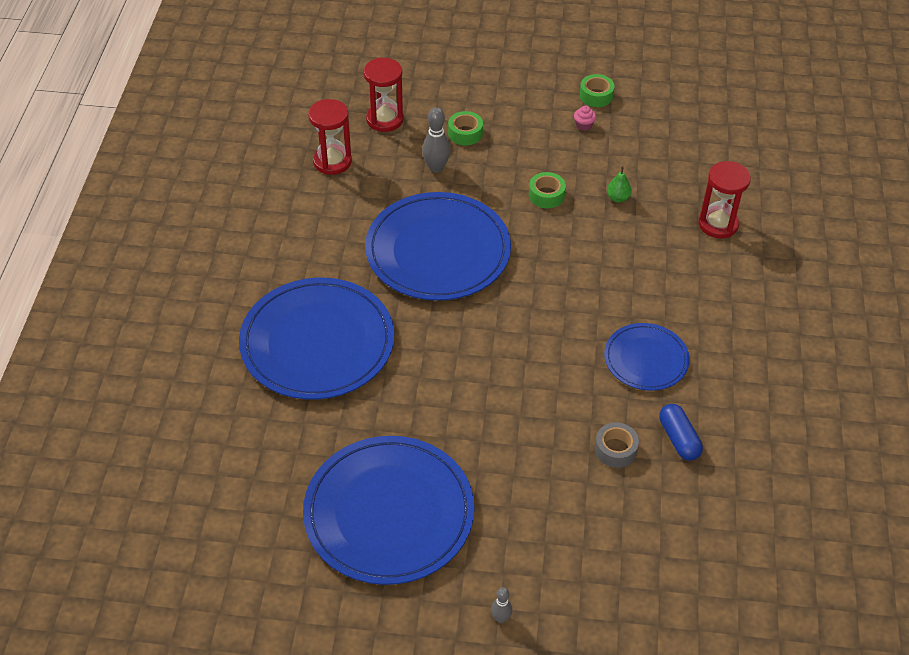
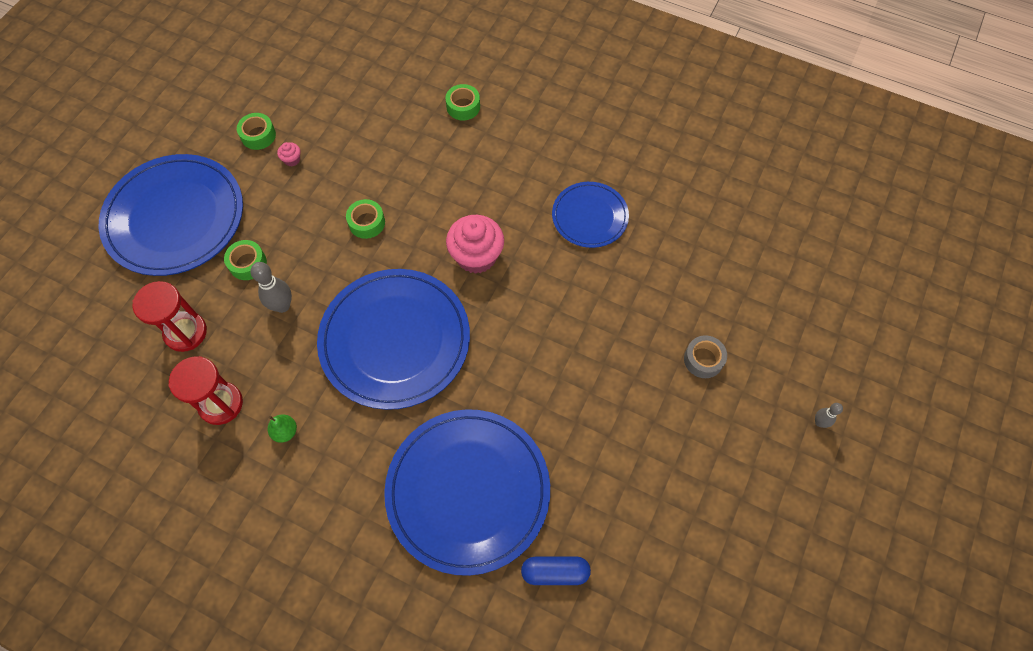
camera: 70 degrees left, 15 degrees up
(389, 513) = (691, 482): blue plate -> blue plate (175, 217)
(552, 283) = (476, 256): none -> pink cupcake
(615, 449) = (676, 274): grey tape -> grey tape (703, 359)
(618, 198) = (398, 167): green pear -> green pear (285, 431)
(678, 439) = (679, 225): blue capsule -> blue capsule (555, 572)
(718, 224) = (463, 106): red hourglass -> green tape

